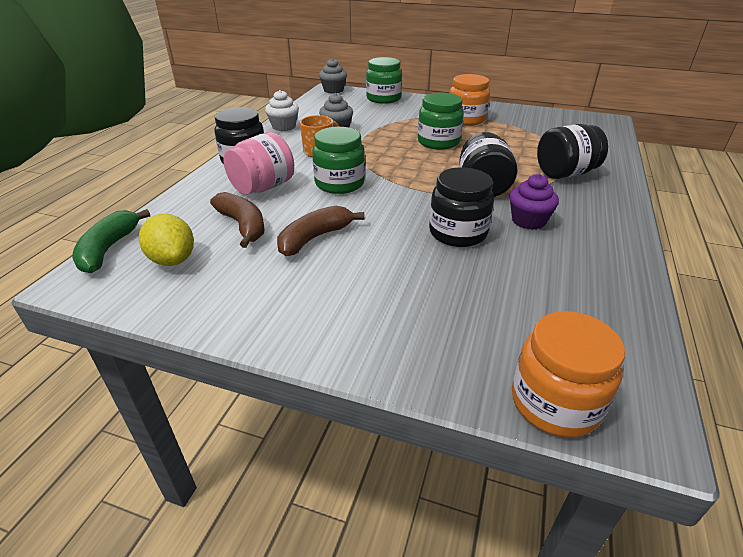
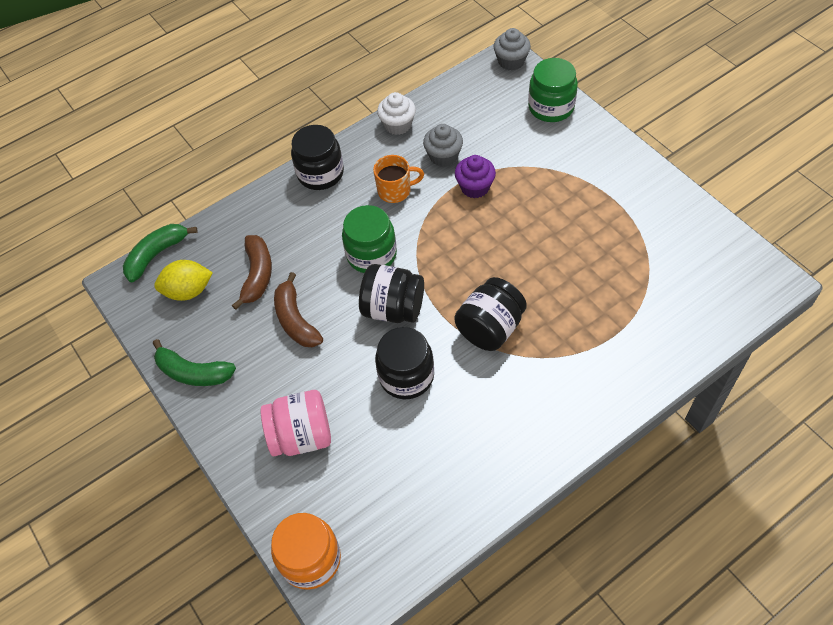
camera: 40 degrees right, 20 degrees up
(173, 260) = (188, 291): yellow lemon -> yellow lemon turned 75 degrees clockwise
(237, 314) = (193, 372): none -> green banana
(263, 187) = (306, 227): pink jar -> pink jar (301, 436)
(314, 238) = (295, 320): brown banana -> brown banana turned 105 degrees counterclockwise
(438, 142) = (524, 230): green jar -> none
(466, 119) = (601, 198): orange jar -> none
(528, 221) = (480, 395): purple cupcake -> purple cupcake (475, 187)
(565, 173) = (594, 350): black jar -> black jar (393, 308)

